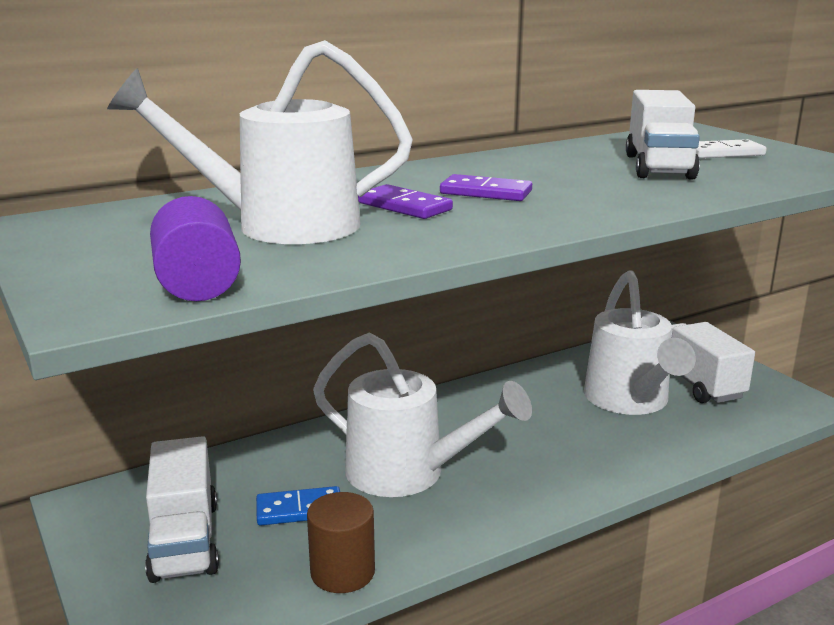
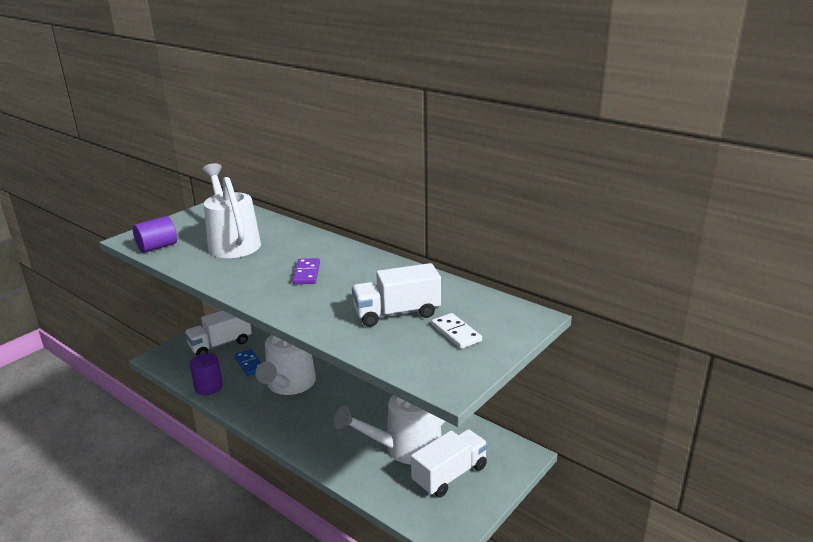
camera: 70 degrees right, 5 degrees up
(342, 572) = (208, 387): brown cylinder -> purple cylinder
(404, 206) = (272, 260): purple domino -> none

